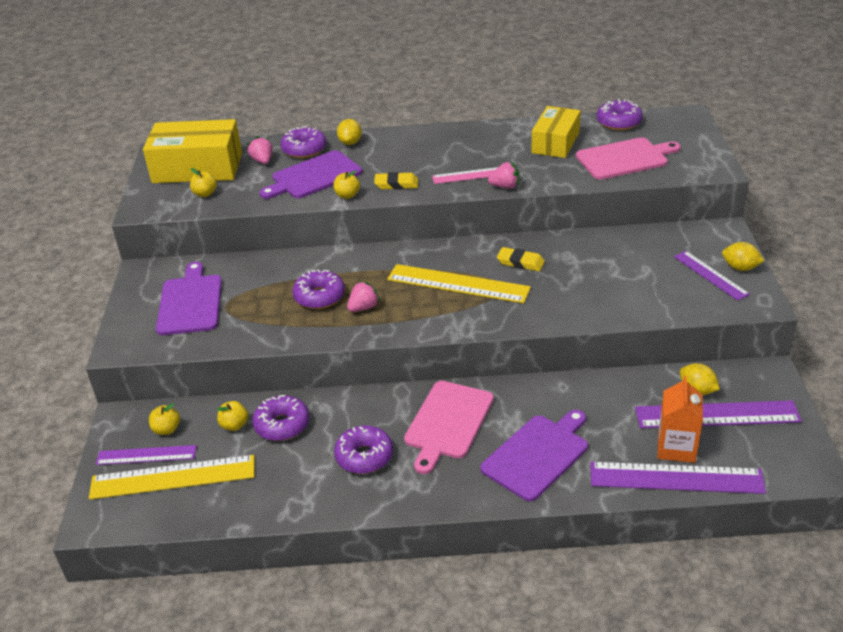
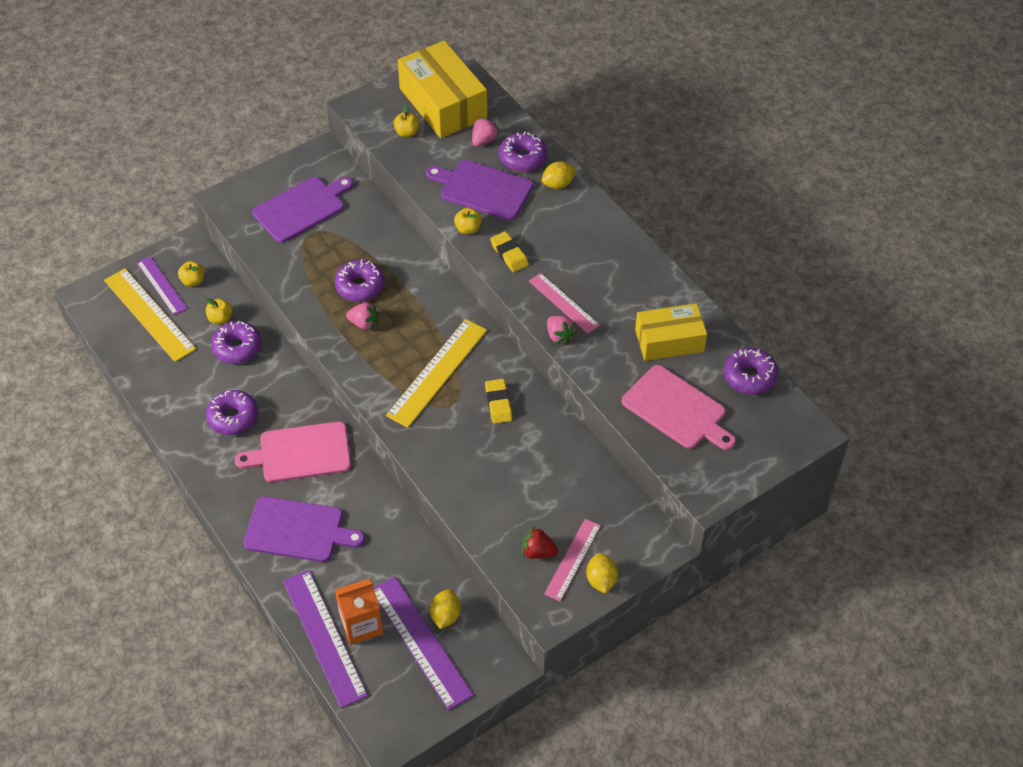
camera: 55 degrees right, 15 degrees up
(458, 284) = (437, 372): yellow ruler -> yellow ruler turned 45 degrees clockwise
(691, 290) = (538, 552): none -> red strawberry
(710, 275) = (572, 559): purple ruler -> pink ruler

